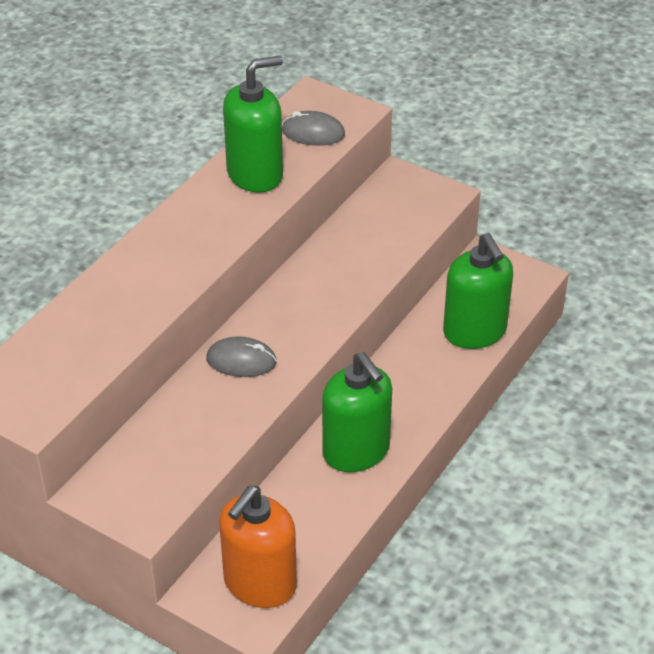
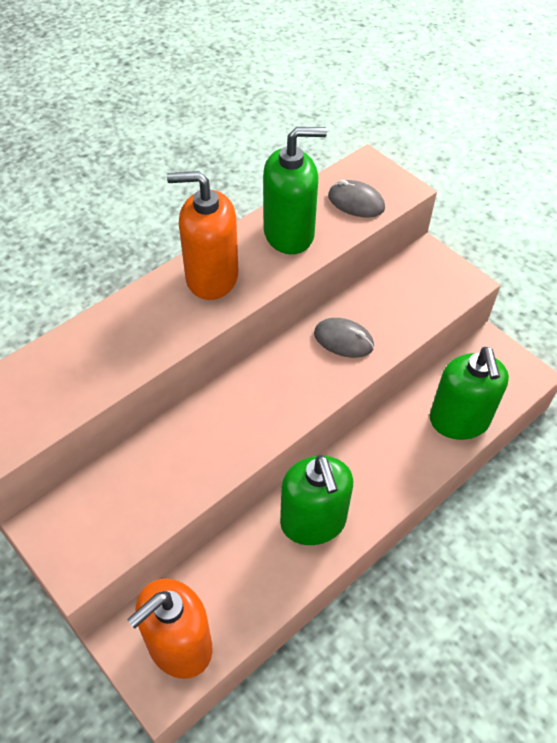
camera: 15 degrees right, 10 degrees up
(190, 228) = (211, 277): none -> orange soap dispenser
(241, 360) = (226, 415): grey mouse -> grey mouse (343, 340)

